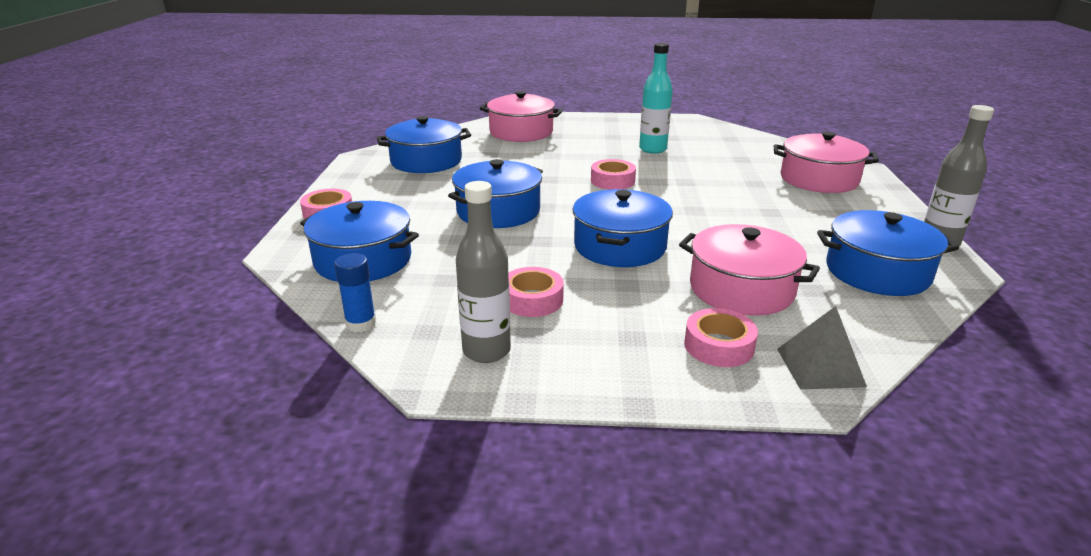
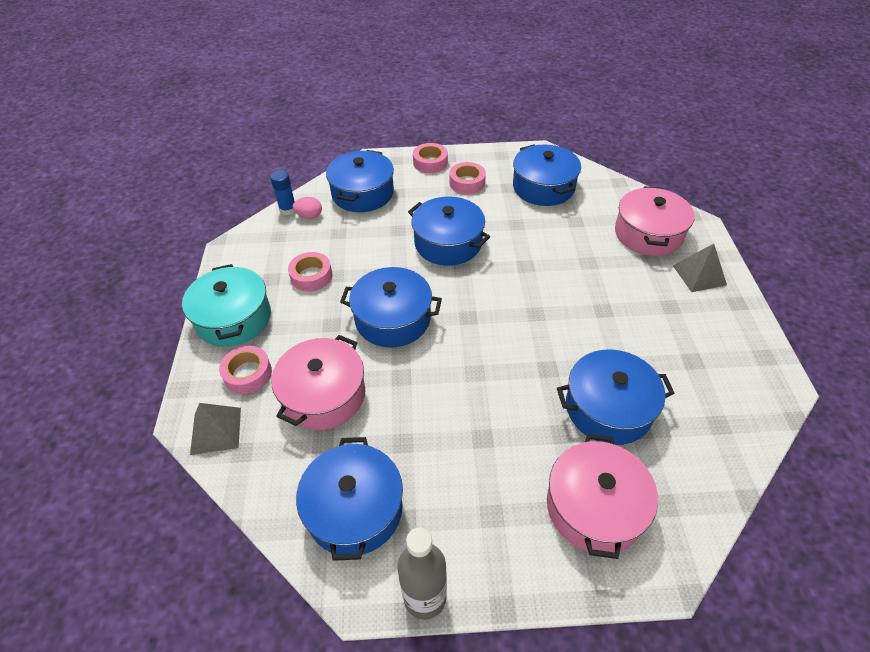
camera: 85 degrees right, 20 degrees up
(391, 303) = (309, 216): none -> pink egg
(486, 351) = (255, 263): grey bottle -> none
(578, 124) = (699, 275): none -> grey pyramid
(611, 366) = (233, 318): none -> turquoise pot
(612, 181) = (533, 310): pink tape -> pink tape (467, 182)
(652, 149) = (639, 342): turquoise bottle -> none
(724, 166) = (608, 408): none -> blue pot

